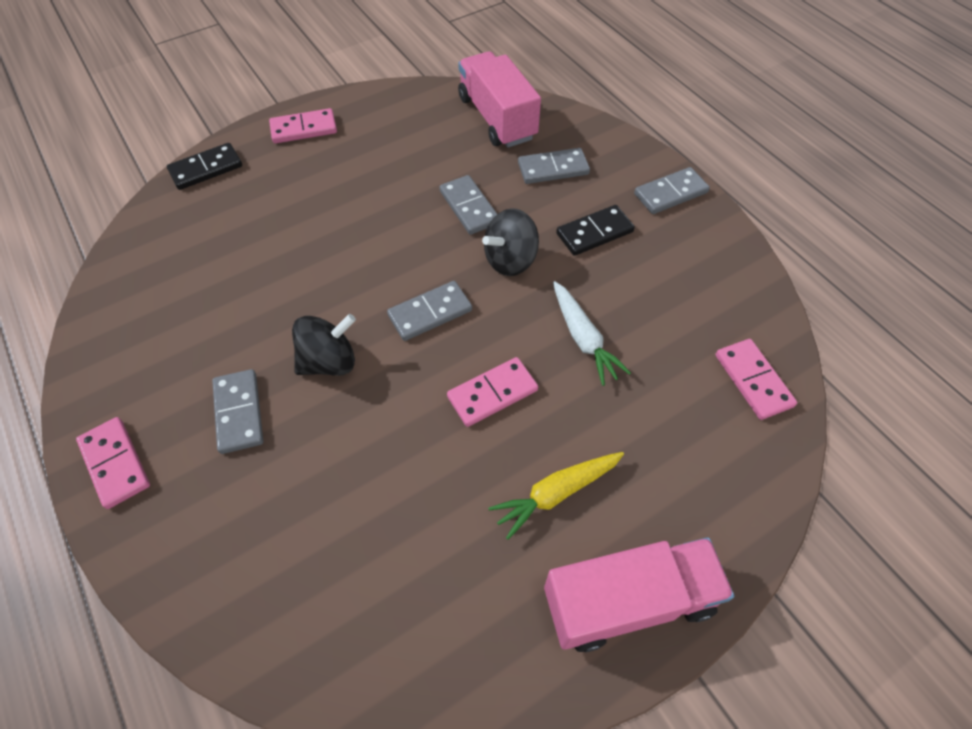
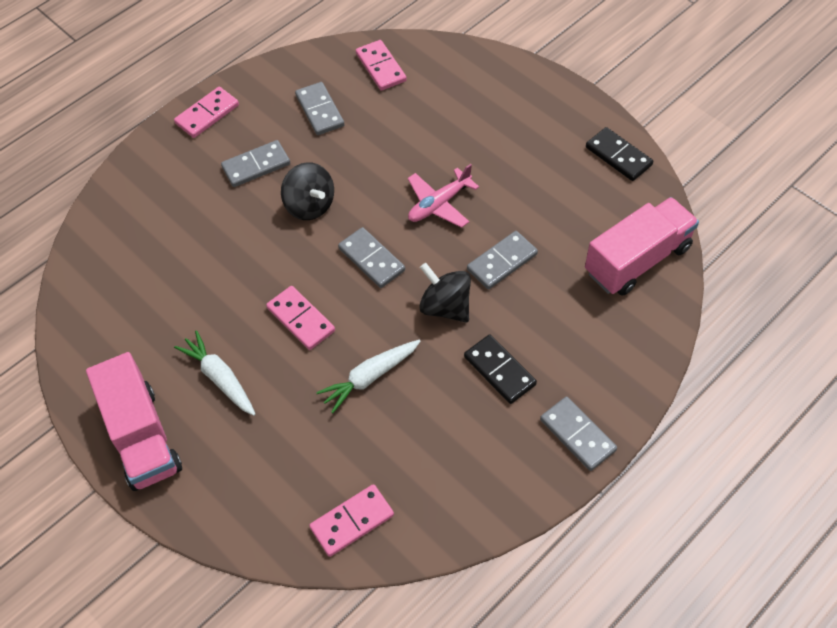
camera: 80 degrees right, 0 degrees up
(206, 169) = (488, 64): black domino -> black domino (618, 156)
(304, 129) = (562, 112): pink domino -> pink domino (380, 67)
(377, 242) = (439, 204): none -> pink plane
(553, 168) = (578, 322): grey domino -> grey domino (320, 110)
(556, 493) = (220, 378): yellow carrot -> white carrot

